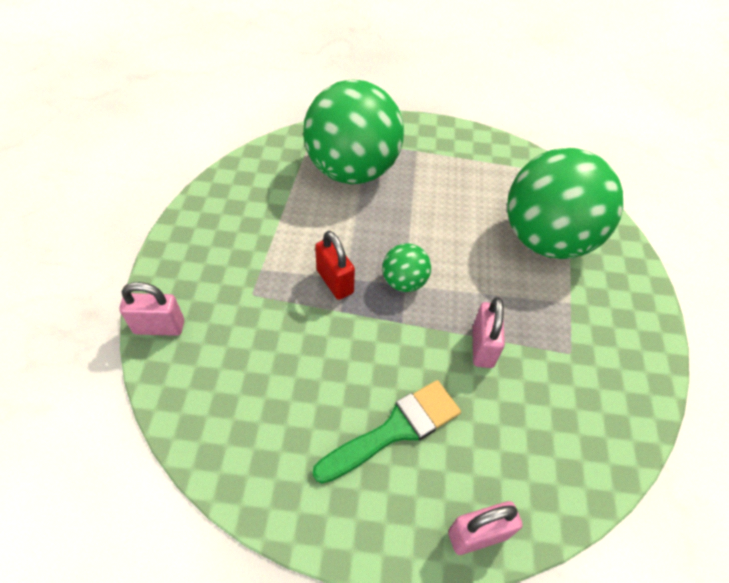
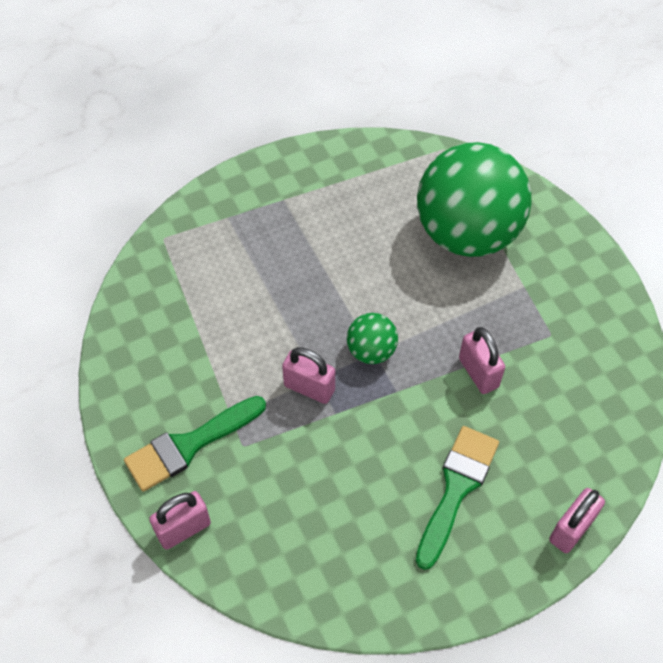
camera: 30 degrees left, 5 degrees up
(214, 271) = (189, 445): none -> green brush
(335, 281) = (309, 387): red padlock -> pink padlock
(352, 170) = (237, 258): green ball -> none

